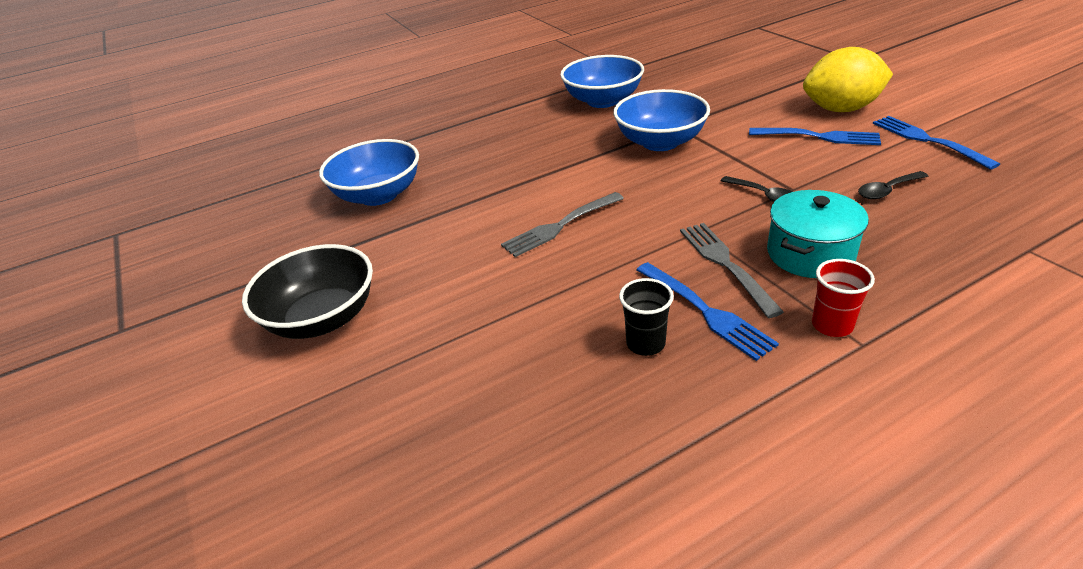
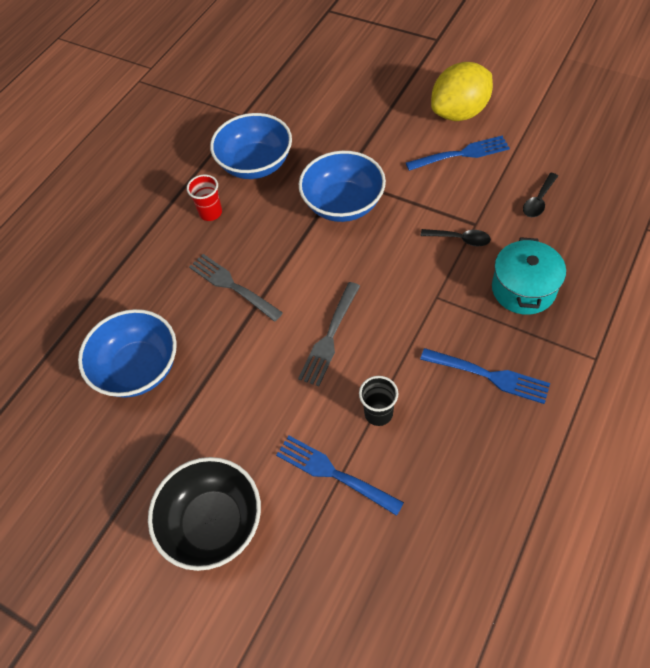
camera: 30 degrees left, 20 degrees up
(645, 343) = (469, 424): black cup -> black cup (378, 413)
(726, 265) = (476, 324): grey fork -> grey fork (233, 286)
(832, 325) = (570, 351): red cup -> red cup (210, 213)
(928, 141) = (538, 132): blue fork -> blue fork (335, 474)

